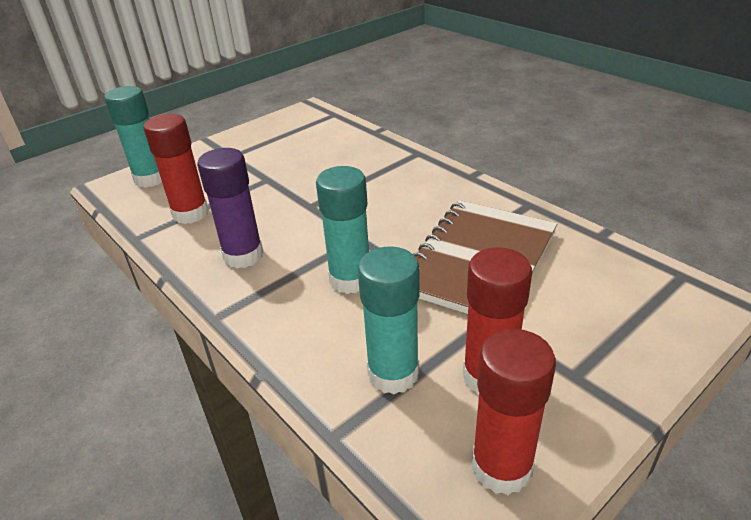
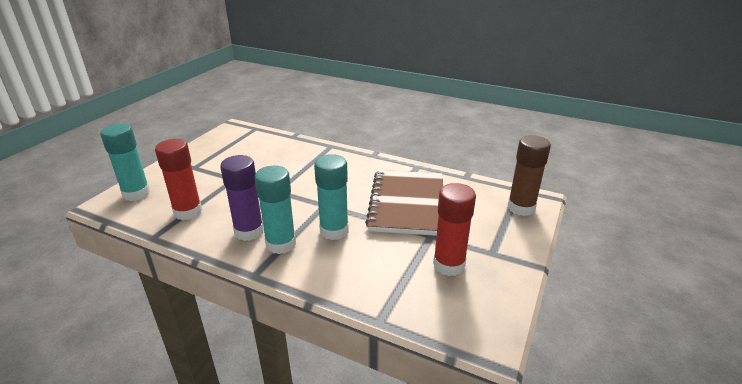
camera: 25 degrees left, 5 degrees down
(393, 374) = (394, 277): turquoise glue stick -> turquoise glue stick (281, 244)
(501, 467) = (482, 308): red glue stick -> none
(669, 309) = (521, 208): none -> brown glue stick

